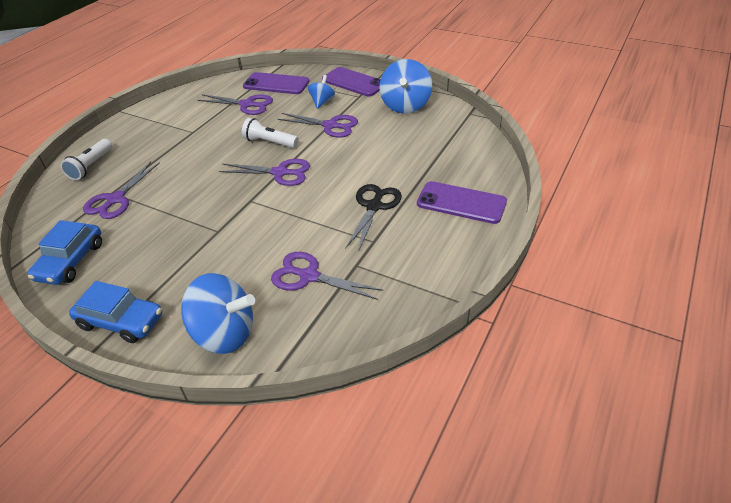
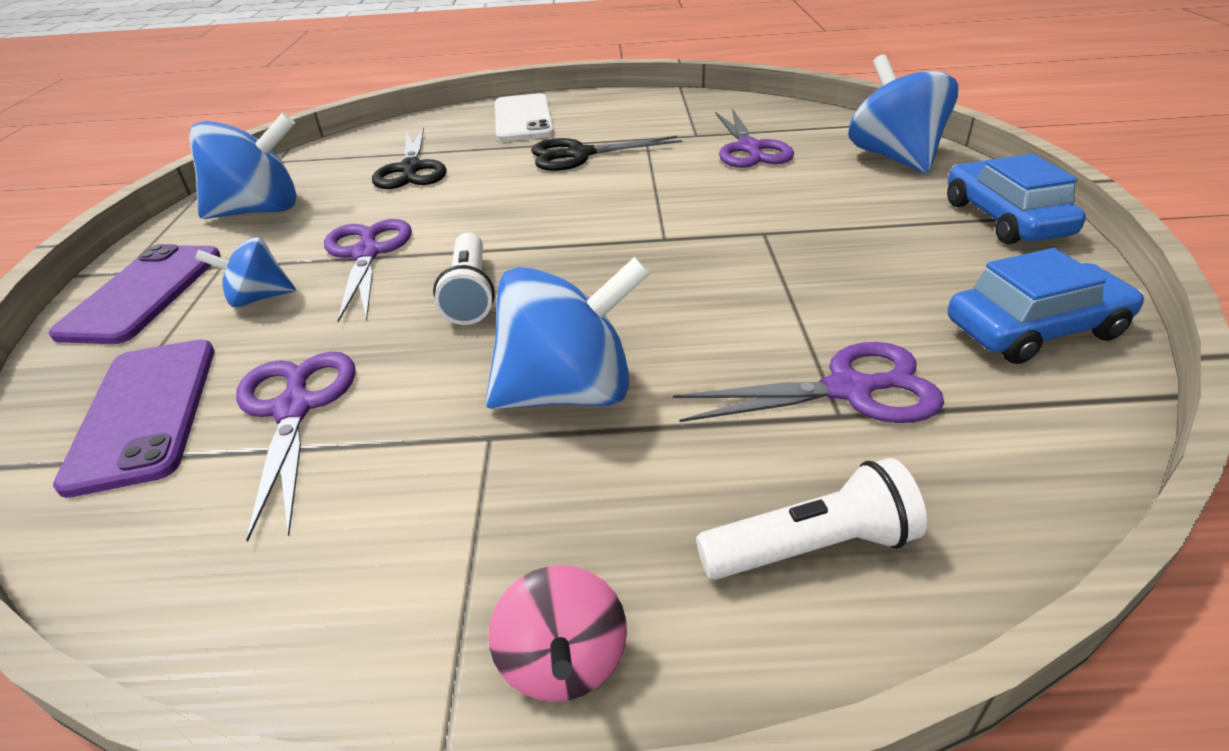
camera: 120 degrees left, 5 degrees down
(120, 127) = (563, 661): none -> pink spinning top
(191, 148) = (569, 392): none -> blue spinning top
(280, 173) = (564, 243): purple scissors -> none
(414, 148) = (411, 169): none -> black scissors
(461, 203) = (523, 118): purple phone -> white phone

